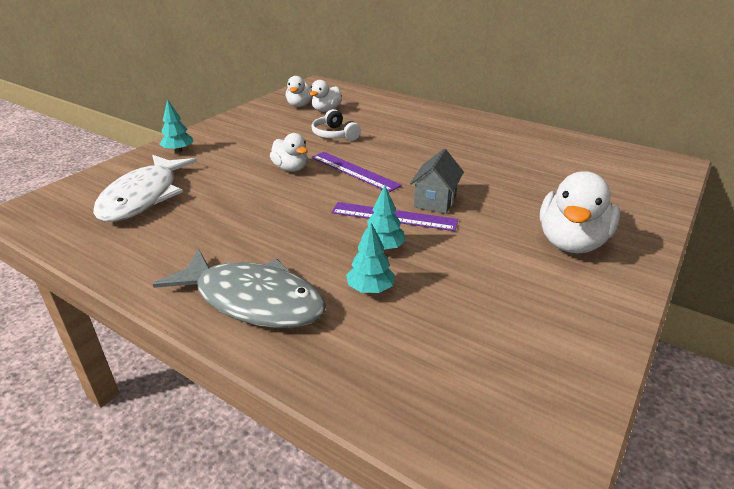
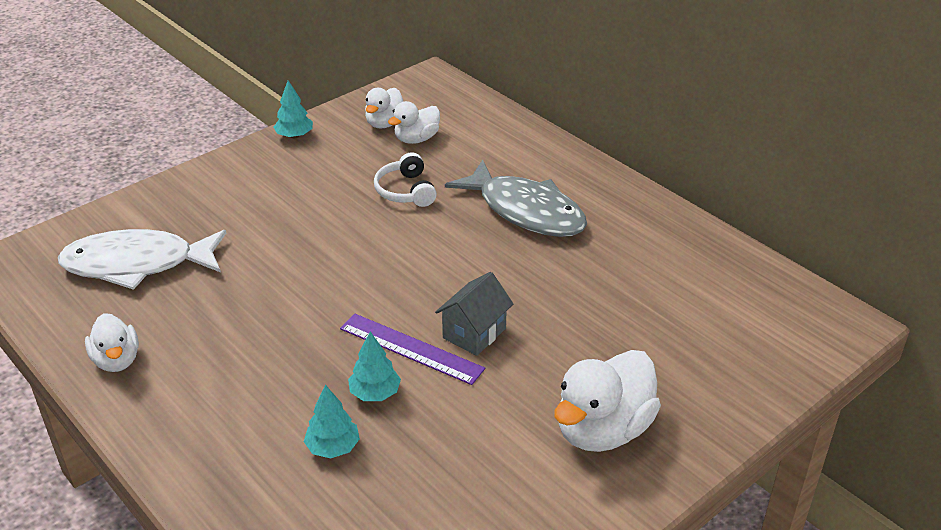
camera: 15 degrees right, 5 degrees up
(143, 197) = (137, 264): white fish -> white fish turned 60 degrees clockwise
(178, 150) = (199, 189): turquoise tree -> turquoise tree (294, 136)
(253, 300) = (205, 436): grey fish -> grey fish (526, 211)
(291, 168) = (323, 245): white duck -> white duck (117, 360)
(354, 171) = (399, 263): purple ruler -> none

